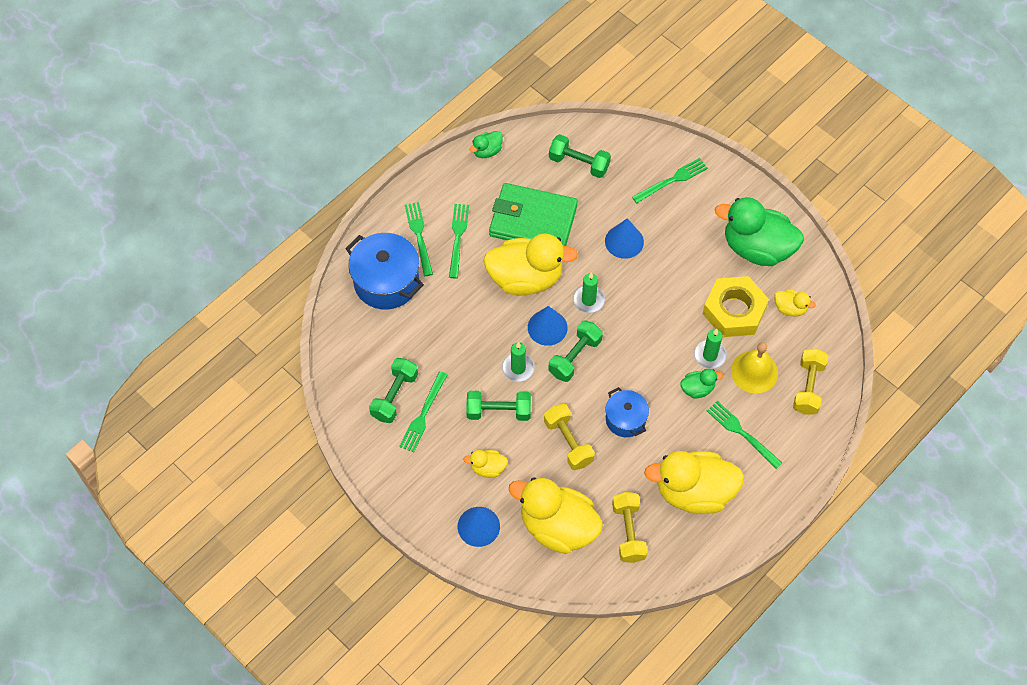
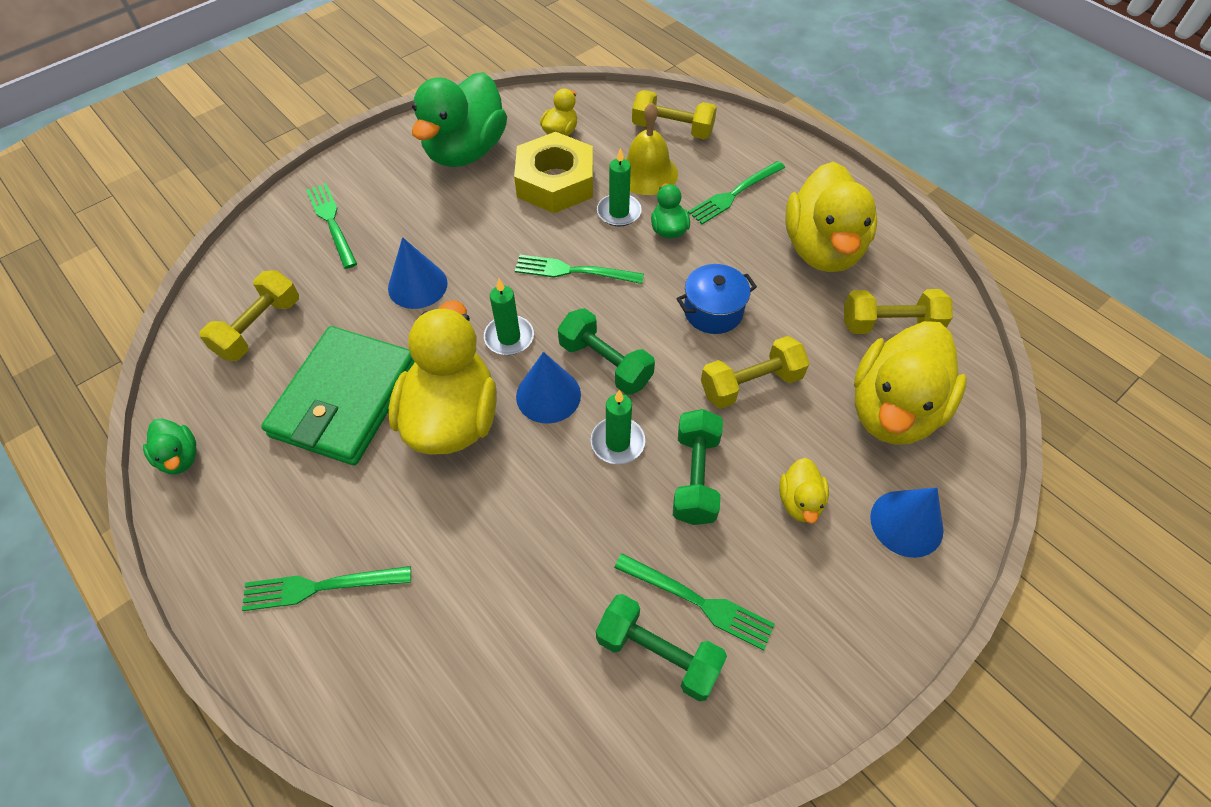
camera: 85 degrees left, 5 degrees down
(386, 282) = (407, 656): blue pot -> none
(458, 237) = (344, 518): green fork -> green fork (573, 271)
(579, 163) = (259, 328): green dumbbell -> yellow dumbbell

